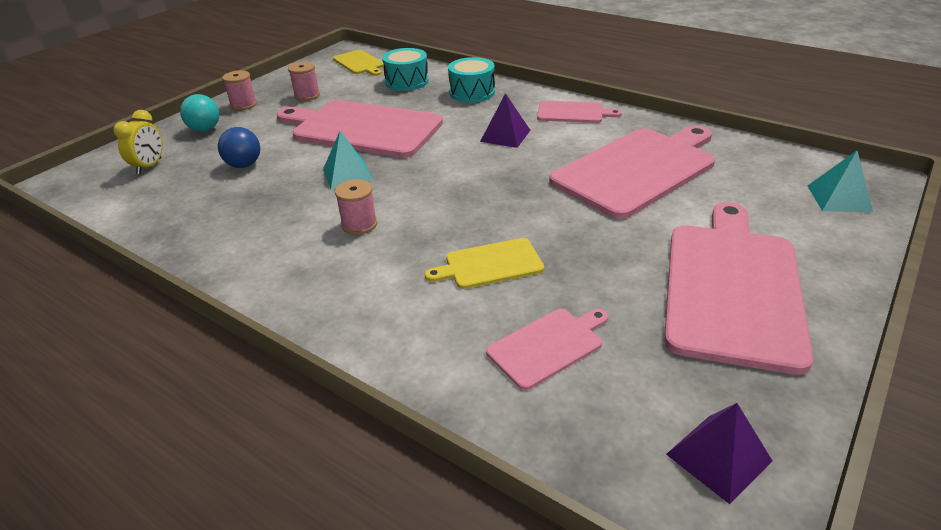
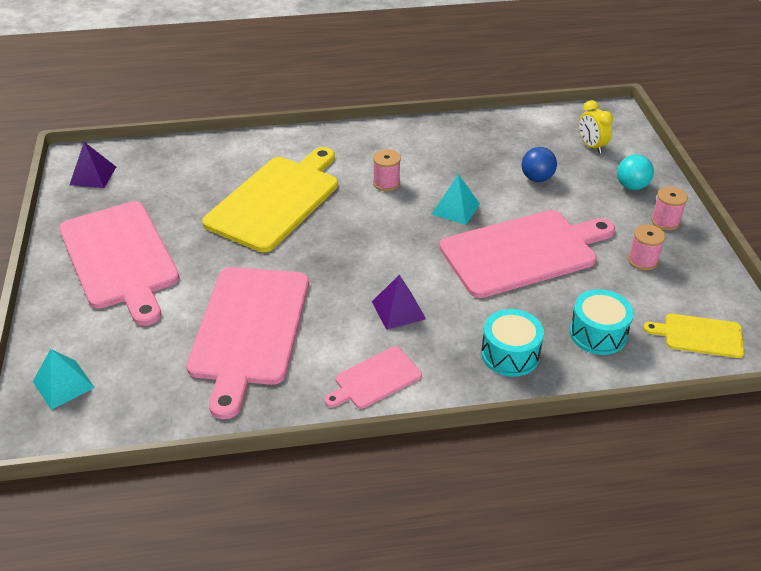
camera: 135 degrees right, 5 degrees up
(489, 264) = (276, 200): yellow cutting board -> yellow cutting board, size x2.06
(548, 346) = (201, 179): pink cutting board -> none

